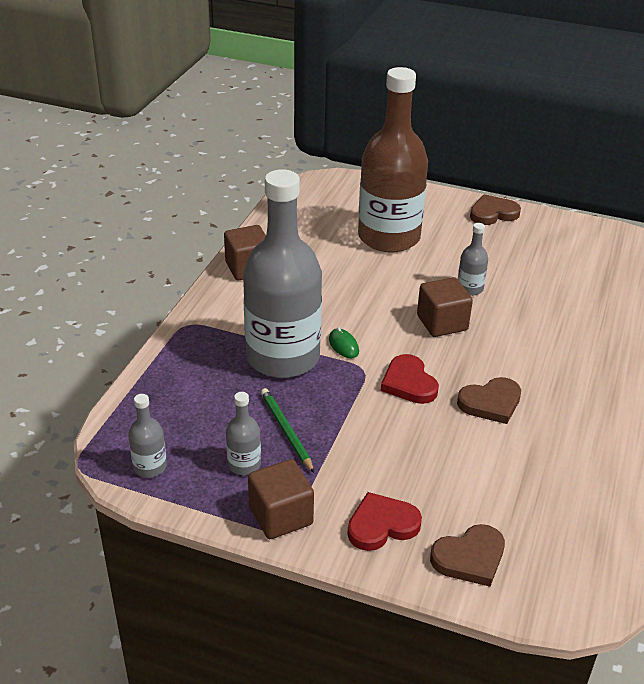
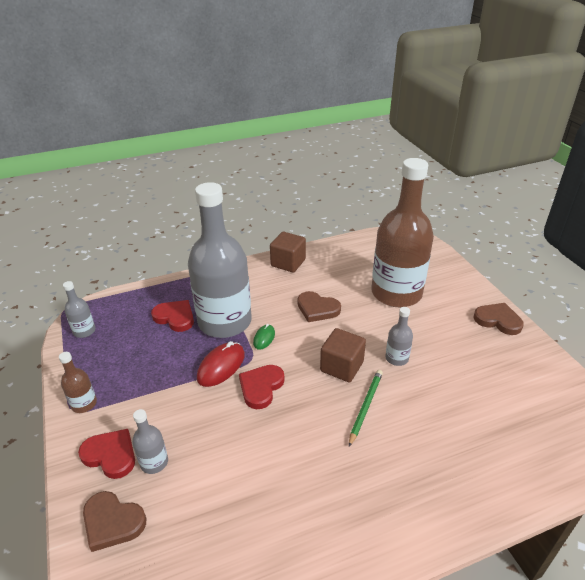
camera: 50 degrees right, 0 degrees up
(226, 387) = (175, 317): none -> red heart
(244, 464) = (116, 363): grey bottle -> grey bottle (154, 462)
(281, 516) = (84, 404): brown cube -> brown bottle
(286, 431) = (160, 362): green pencil -> green pencil (365, 407)
(348, 393) = (221, 366): none -> red mouse
(490, 403) = (286, 440): brown heart -> brown heart (317, 309)

